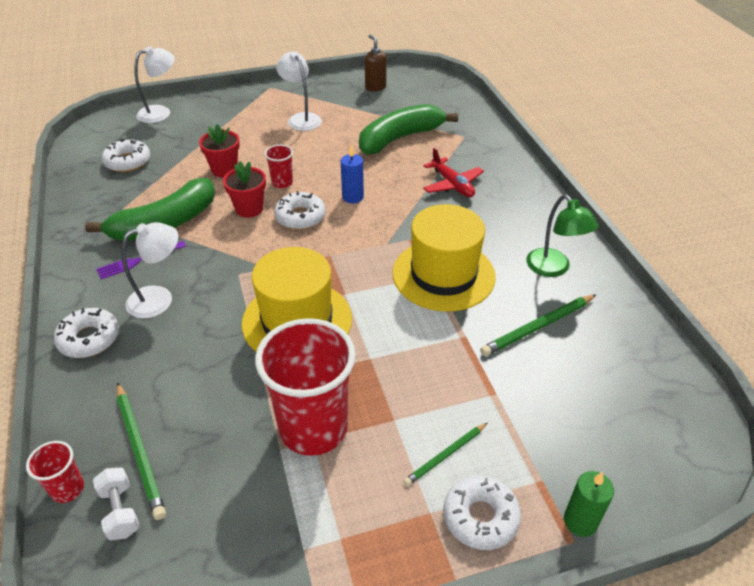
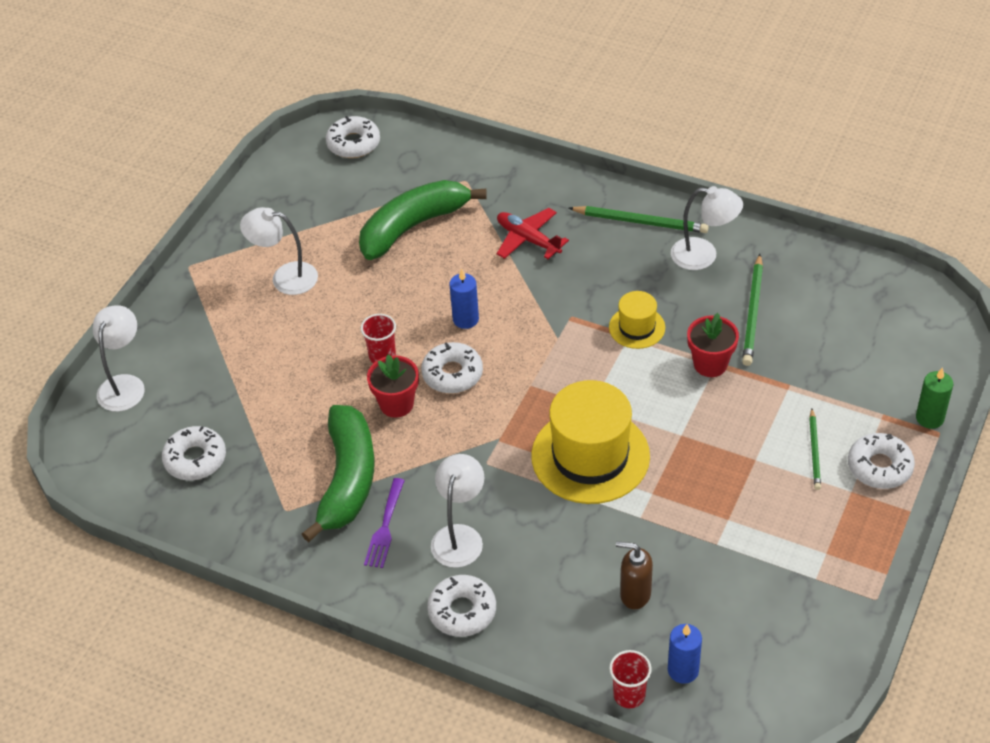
camera: 45 degrees left, 5 degrees up
(120, 511) = (683, 670): white dumbbell -> blue candle
(140, 451) = (633, 632): green pencil -> green pencil (641, 222)
(224, 170) = (306, 388): red flower pot -> red flower pot (710, 364)
(313, 428) = (716, 512): red cup -> none
(375, 87) = (298, 184): brown soap dispenser -> brown soap dispenser (635, 594)
(400, 138) = (413, 226): green banana -> green banana turned 45 degrees clockwise
(431, 87) = (353, 143): none -> white donut
(443, 274) = (637, 327): yellow hat -> yellow hat, size x0.51
(452, 184) = (528, 239): red plane -> red plane turned 150 degrees counterclockwise
(553, 269) = (703, 256): green lamp -> white lamp

